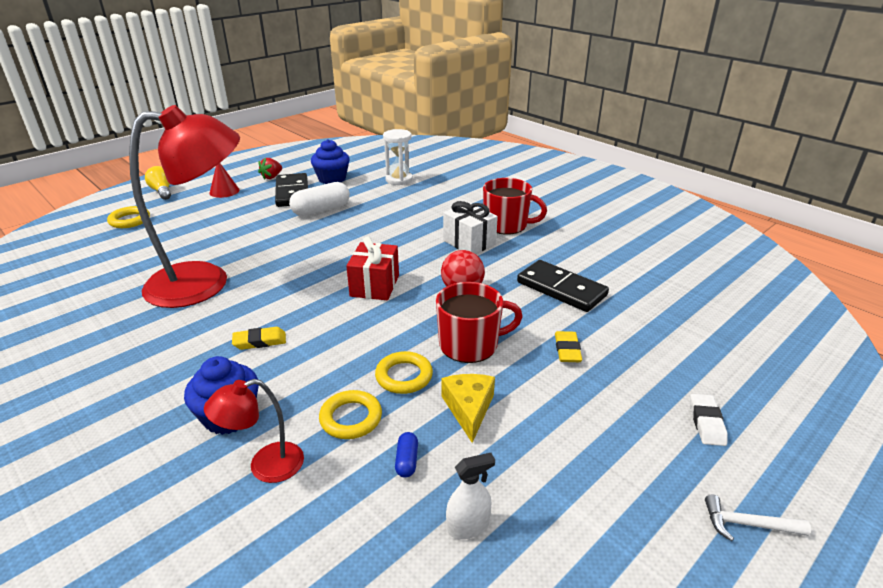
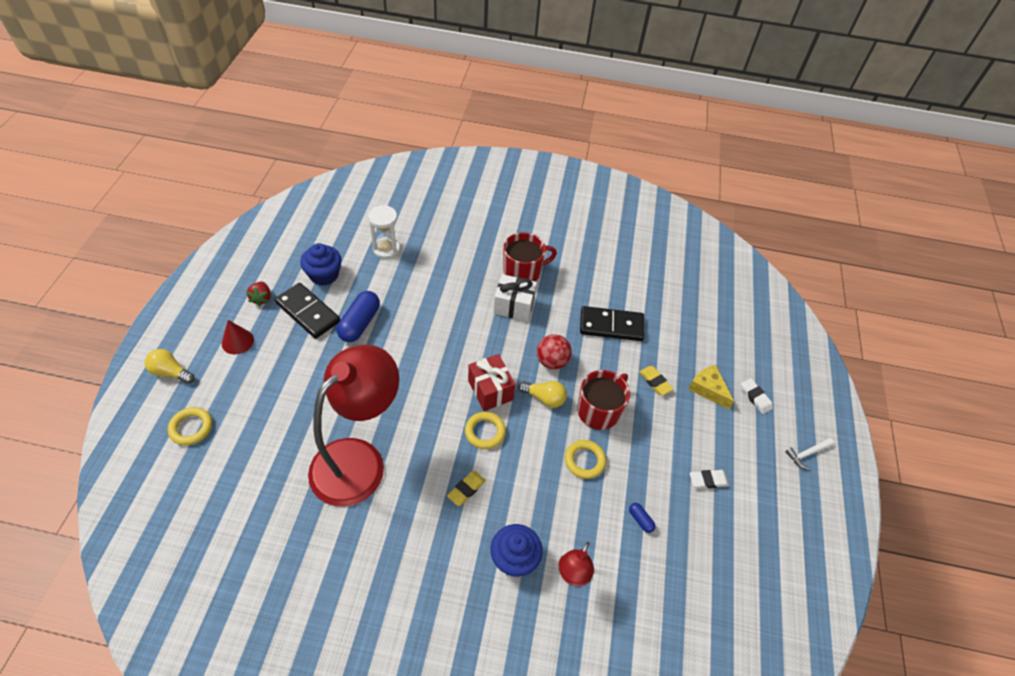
camera: 40 degrees left, 20 degrees up
(321, 210) = (360, 323): white capsule -> blue capsule
(351, 418) = (585, 512): yellow ring -> yellow ring (485, 432)
(421, 312) = (544, 398): none -> yellow light bulb
(468, 526) = (701, 538): white spray bottle -> none
(469, 409) = (640, 462): yellow cheese -> yellow cheese (708, 389)
(544, 471) = (708, 480): none -> white eraser

